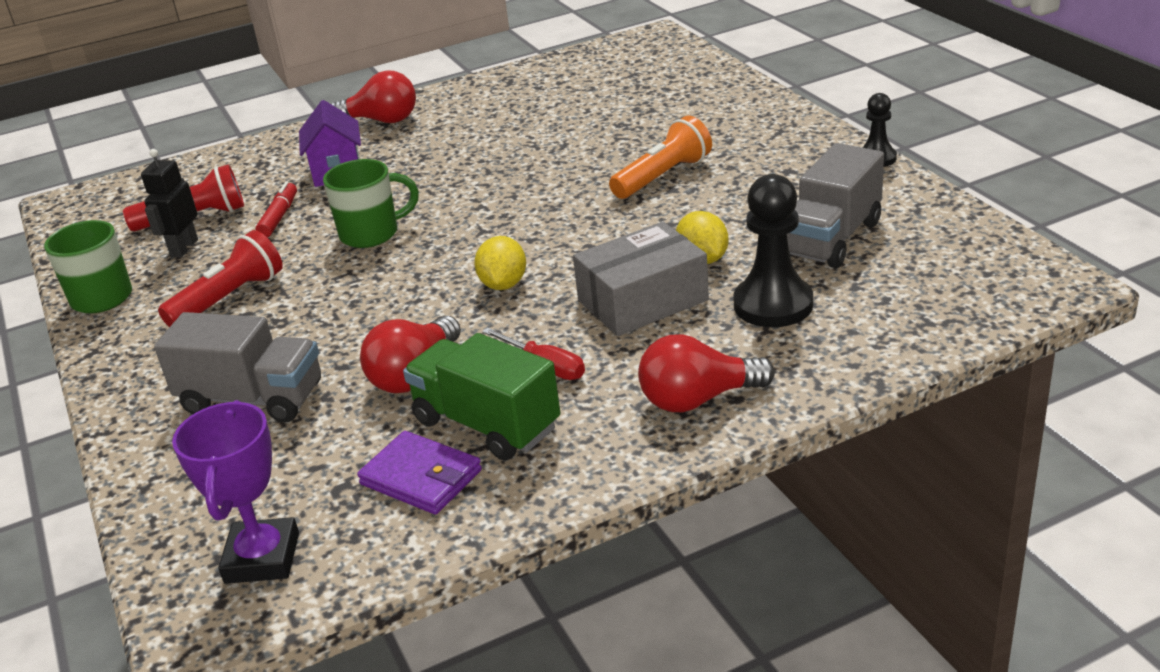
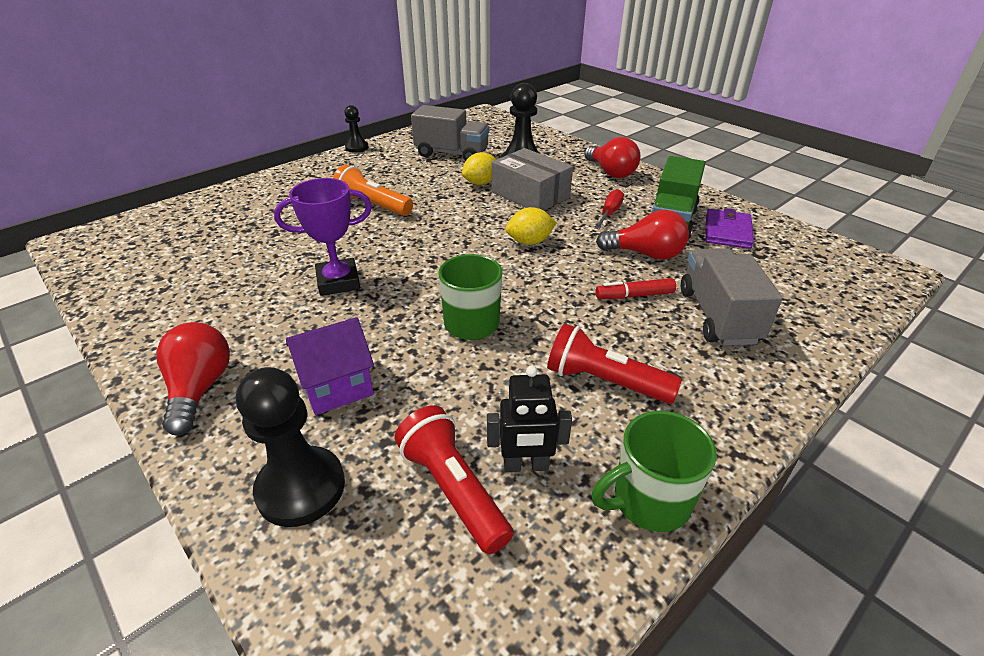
camera: 110 degrees left, 5 degrees up
(250, 165) = (301, 488): none -> black pawn
(262, 558) = (830, 265): purple trophy -> purple trophy (338, 282)
(279, 217) = (444, 402): red marker -> red marker (634, 295)

